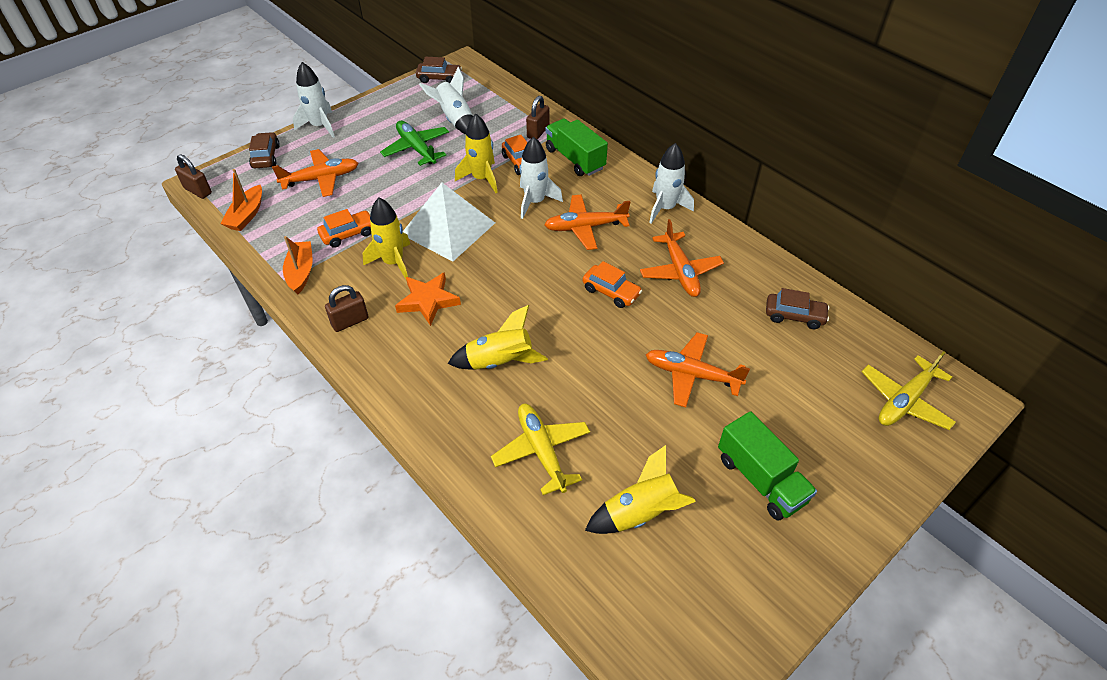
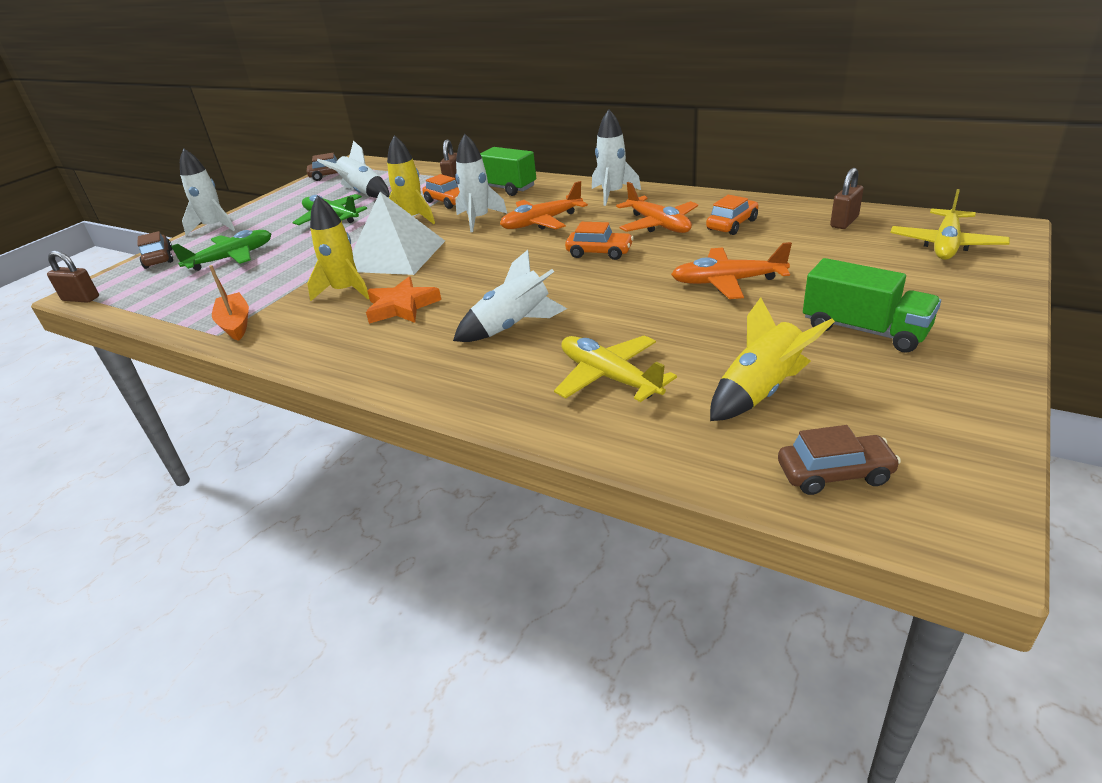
camera: 15 degrees left, 15 degrees down
(247, 215) = (150, 301): orange boat -> none
(321, 179) = (232, 258): orange plane -> green plane
(348, 234) = (281, 285): orange car -> orange car (732, 225)
(350, 321) = (315, 344): brown padlock -> brown padlock (844, 222)
(500, 362) = (513, 326): yellow rocket -> white rocket
(794, 316) = (792, 223): brown car -> brown car (834, 474)

